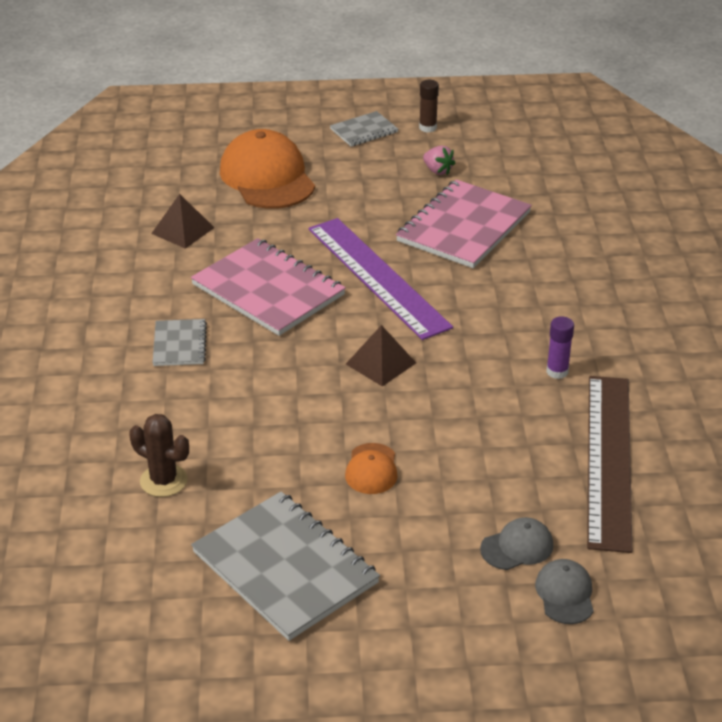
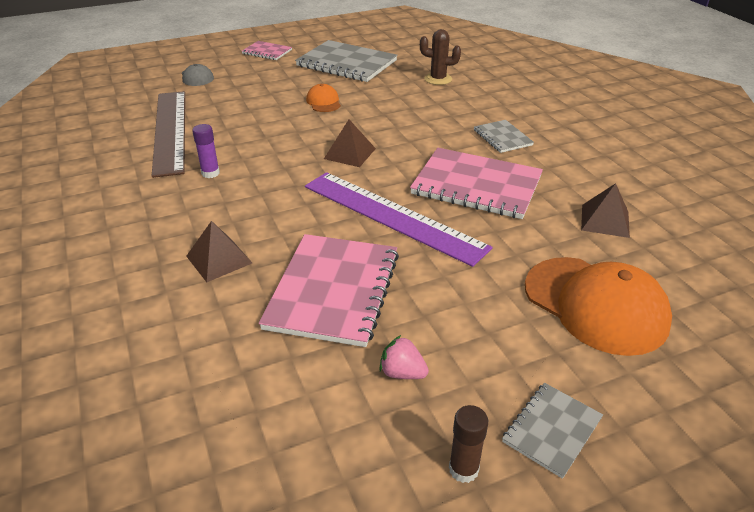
camera: 160 degrees right, 0 degrees up
(418, 653) = (267, 52): none -> pink notebook
(517, 547) = (226, 87): grey cap -> none
(557, 271) = (219, 259): none -> brown pyramid

